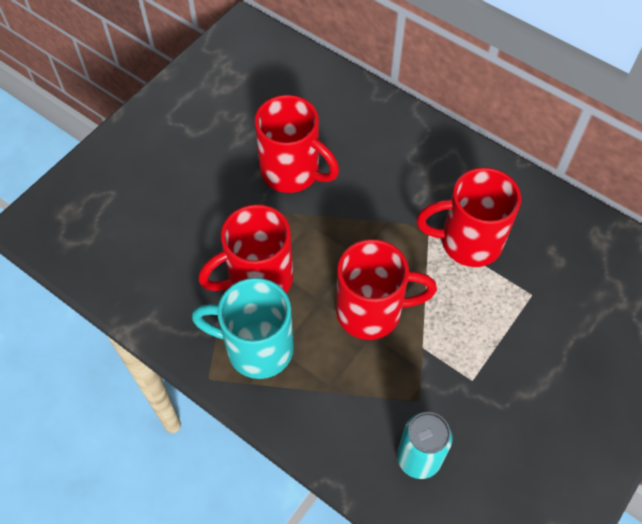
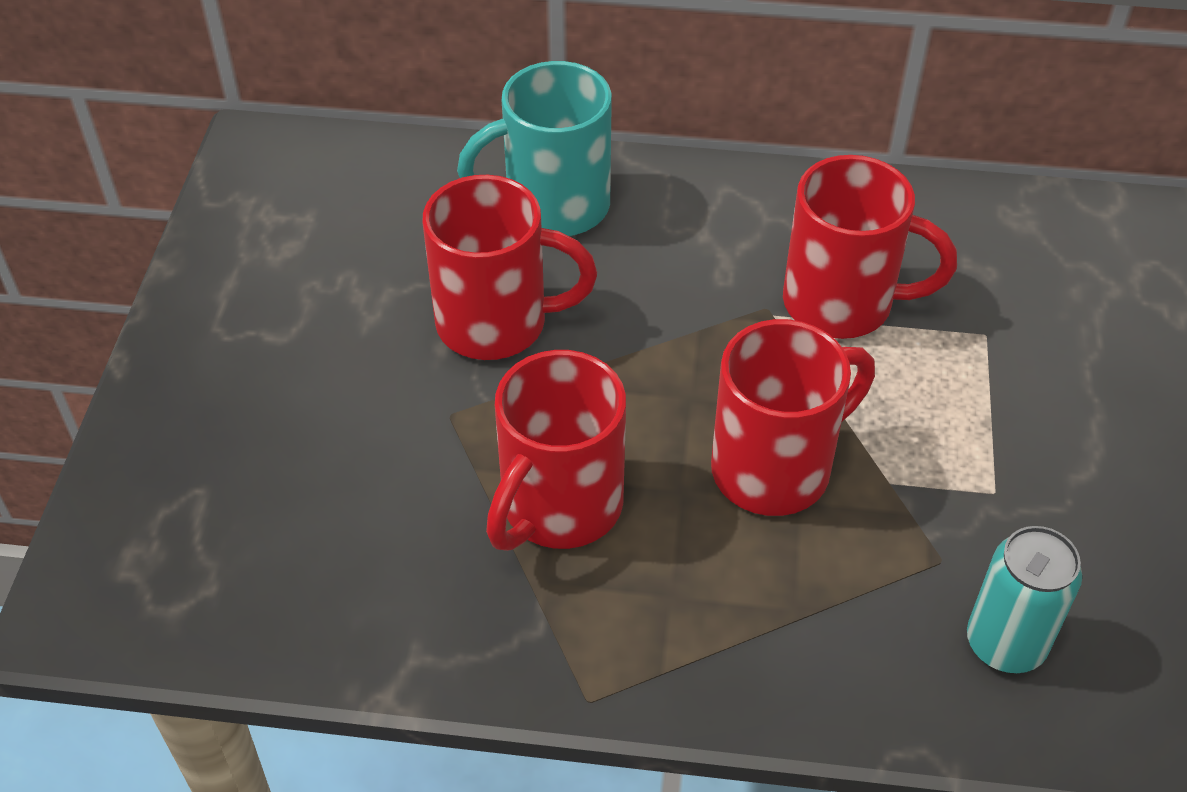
camera: 30 degrees left, 10 degrees down
(257, 348) = (634, 613): turquoise mug -> turquoise mug (553, 206)
(468, 242) = (842, 304): red mug -> red mug turned 135 degrees counterclockwise

